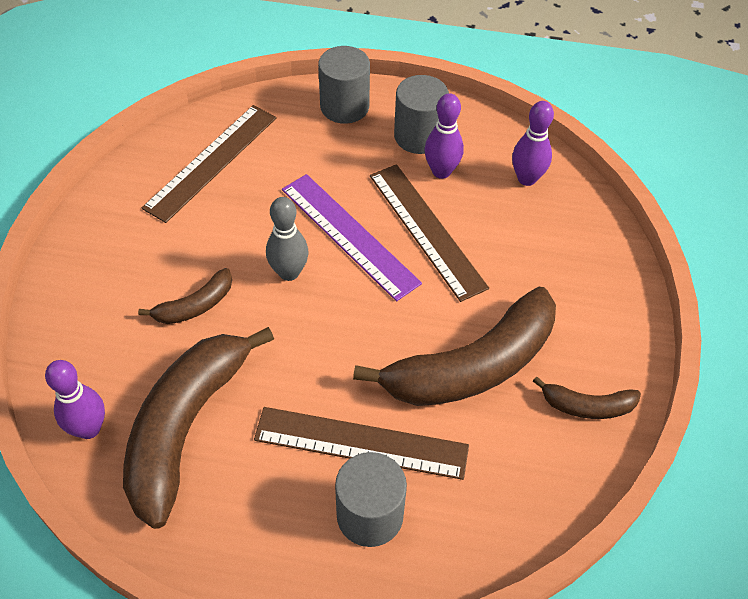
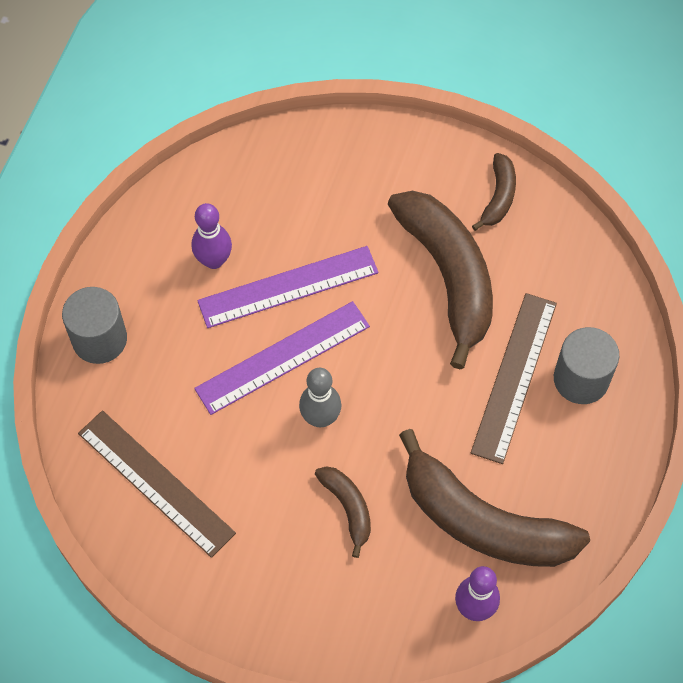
camera: 80 degrees left, 10 degrees up
(419, 136) = (160, 273): grey cylinder -> none
(426, 230) = (288, 287): brown ruler -> purple ruler
(527, 178) = (238, 186): purple bowling pin -> none

